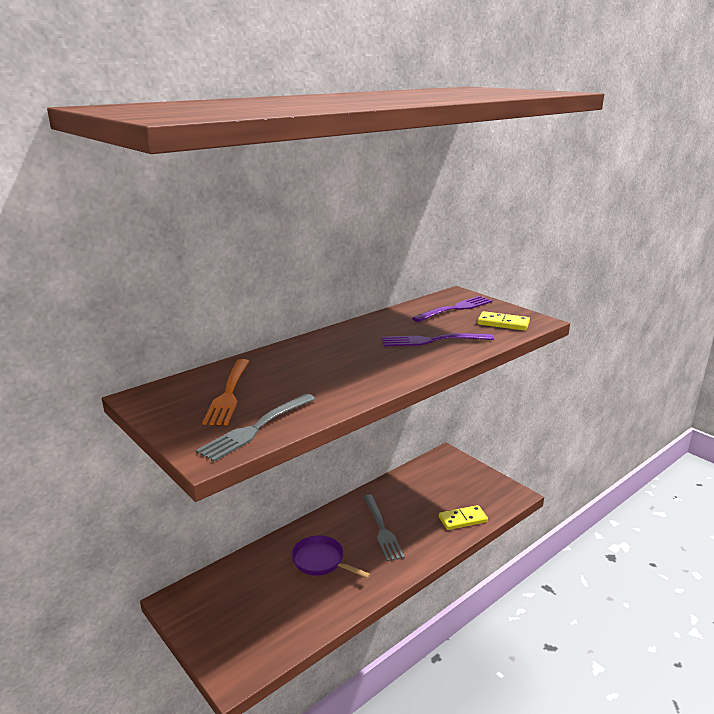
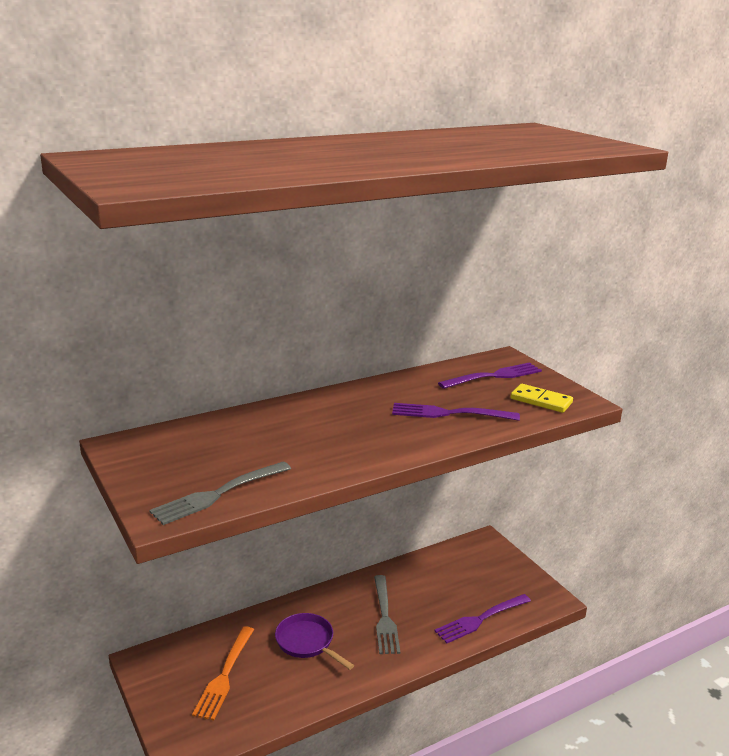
camera: 10 degrees right, 0 degrees up
(229, 394) = (205, 452): orange fork -> orange fork (225, 675)
(462, 519) = (480, 619): yellow domino -> purple fork

